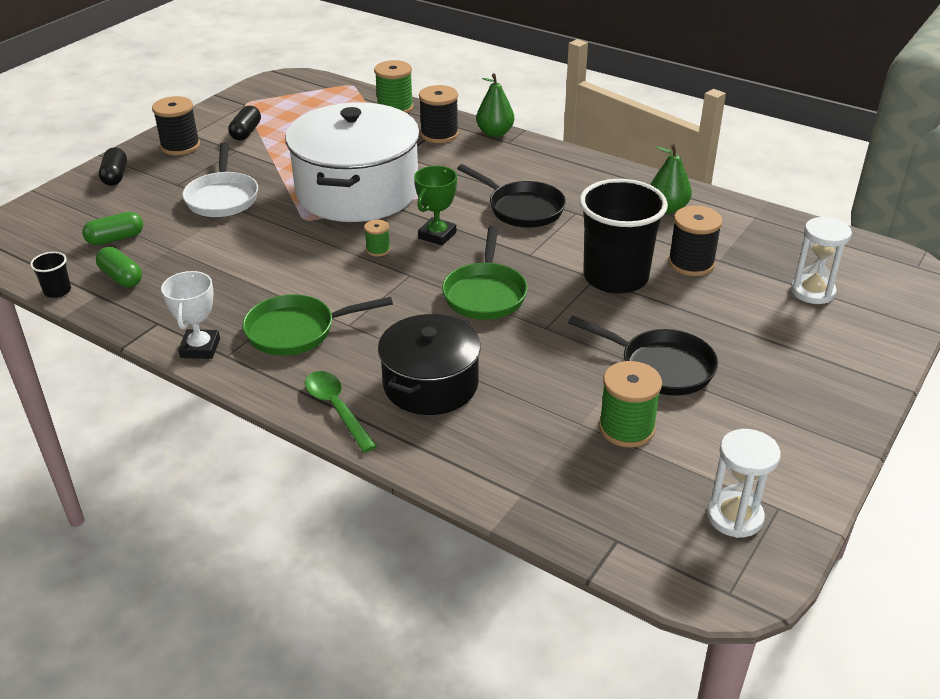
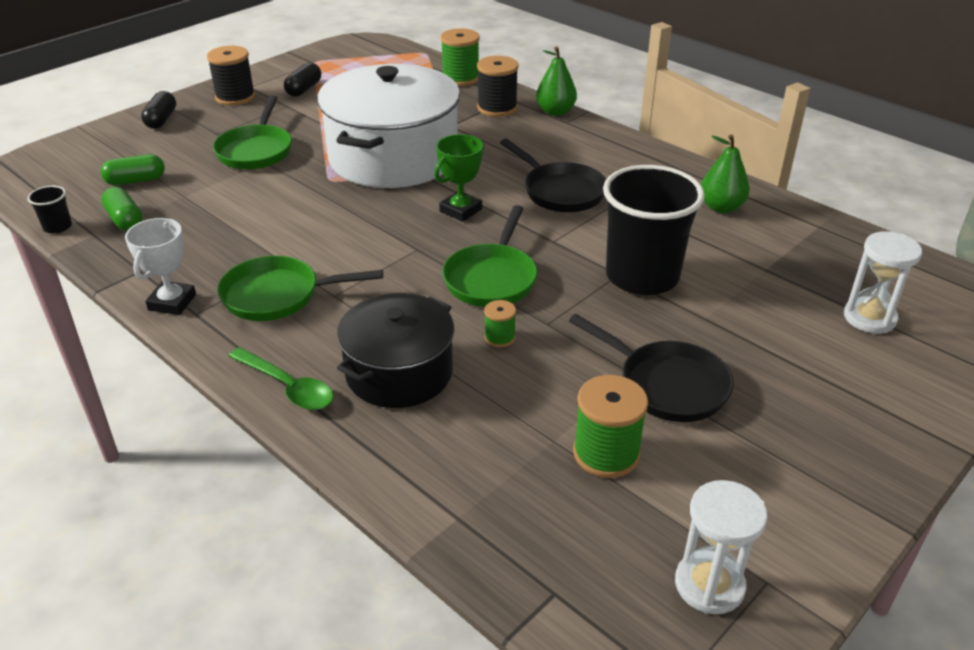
camera: 10 degrees right, 0 degrees up
(222, 197) = (256, 150): white pan -> green pan
(336, 409) = (288, 387): green spoon -> green spoon turned 150 degrees clockwise
(378, 250) = (393, 219): green spool -> green spool (499, 337)
(691, 263) = (733, 270): black spool -> none

